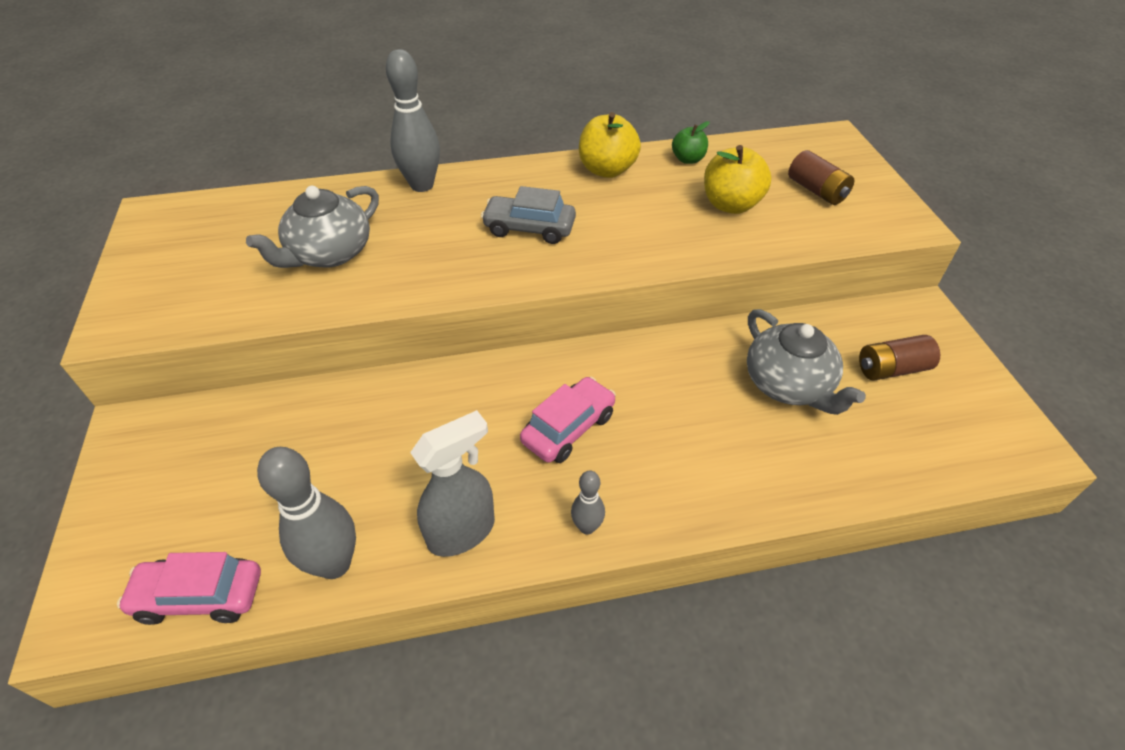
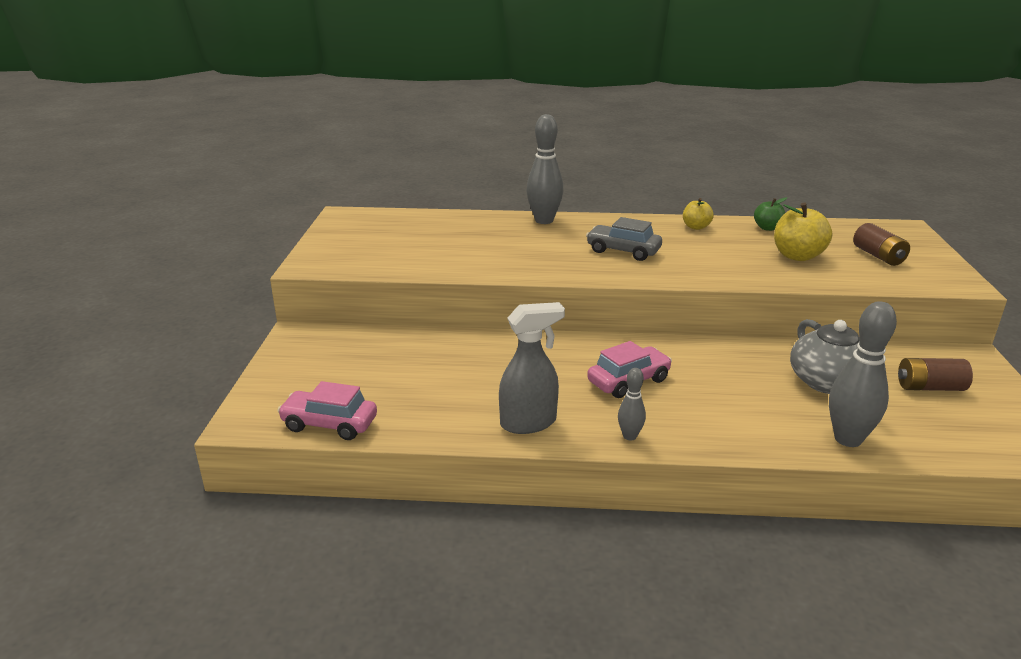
camera: 15 degrees right, 20 degrees down
(329, 253) = (466, 247): grey teapot -> none
(334, 564) = (428, 424): grey bowling pin -> grey bowling pin (848, 439)
(607, 170) = (696, 227): yellow apple -> yellow apple, size x0.60

